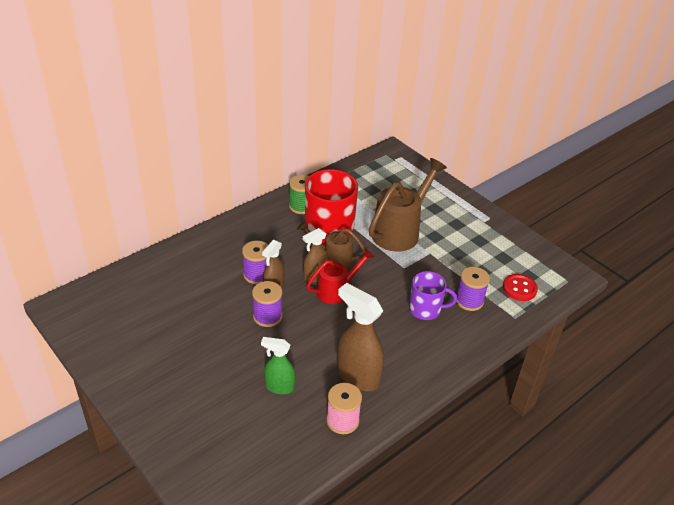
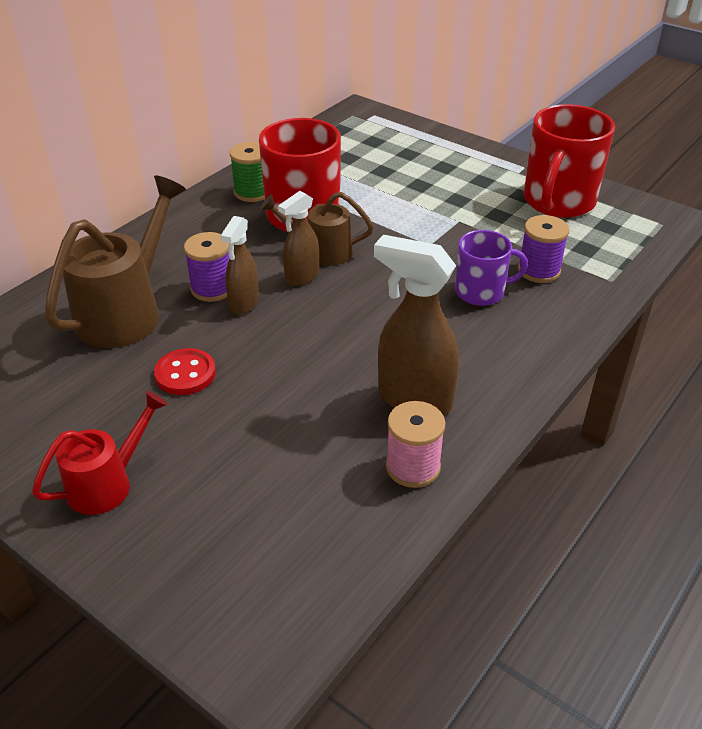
camera: 10 degrees left, 0 degrees up
(267, 316) = (246, 341): purple spool -> none
(279, 387) = (295, 437): green spray bottle -> none
(336, 290) = (341, 289): red watering can -> red watering can (108, 483)
(400, 231) = (406, 201): brown watering can -> brown watering can (126, 311)
(503, 250) = (558, 201): none -> red mug
(519, 288) = (601, 244): red button -> red button (185, 374)

